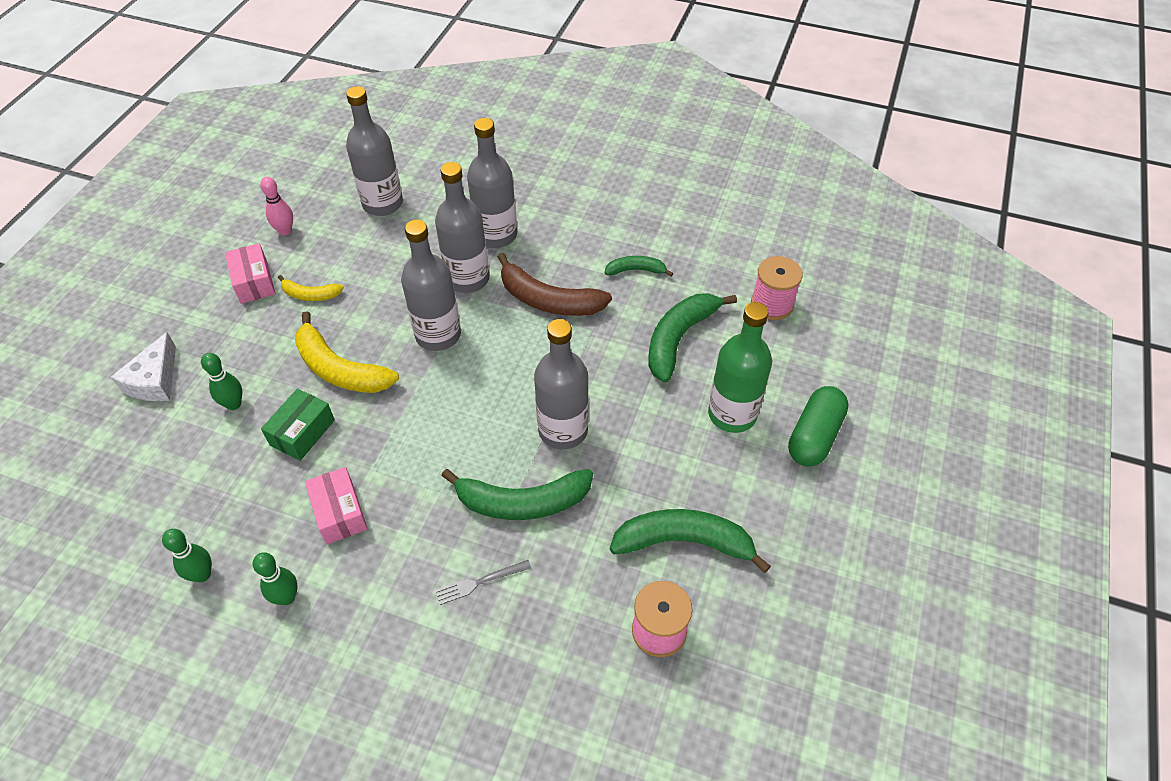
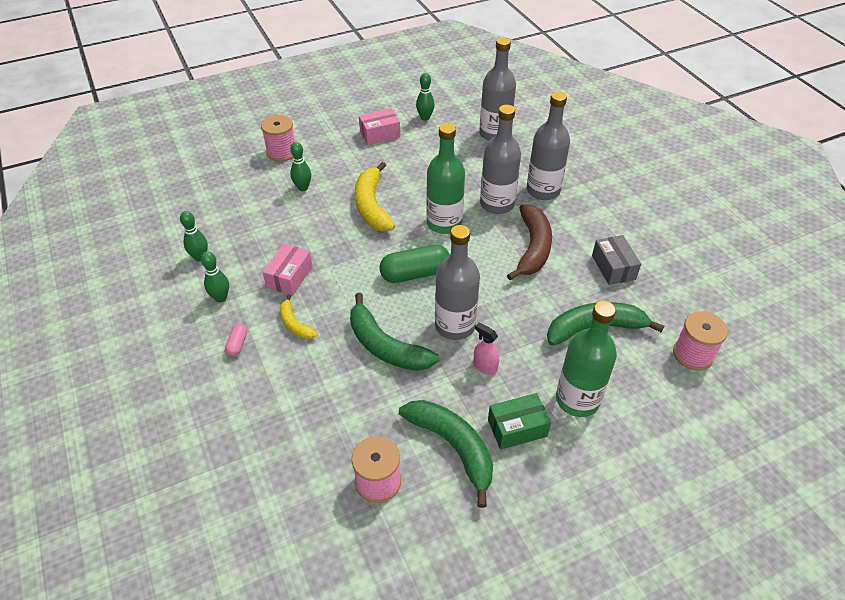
camera: 45 degrees right, 5 degrees down
(154, 380) = (282, 152): white cheese -> pink spool
(254, 282) = (380, 134): pink box -> pink box turned 45 degrees clockwise
(285, 231) = (425, 117): pink bowling pin -> green bowling pin
(302, 432) = (318, 224): green box -> green box (517, 428)
(310, 295) = (400, 158): yellow banana -> yellow banana (295, 324)
(368, 628) = (237, 344): none -> pink capsule
(438, 335) = (444, 223): grey bottle -> green bottle
(480, 582) = (314, 368): grey fork -> none
(549, 300) = (533, 248): brown banana -> brown banana turned 150 degrees counterclockwise
(630, 447) = (485, 366): none -> pink spray bottle
(635, 270) = (613, 267): green banana -> grey box
(814, 436) = (622, 459): green capsule -> green capsule (415, 273)

